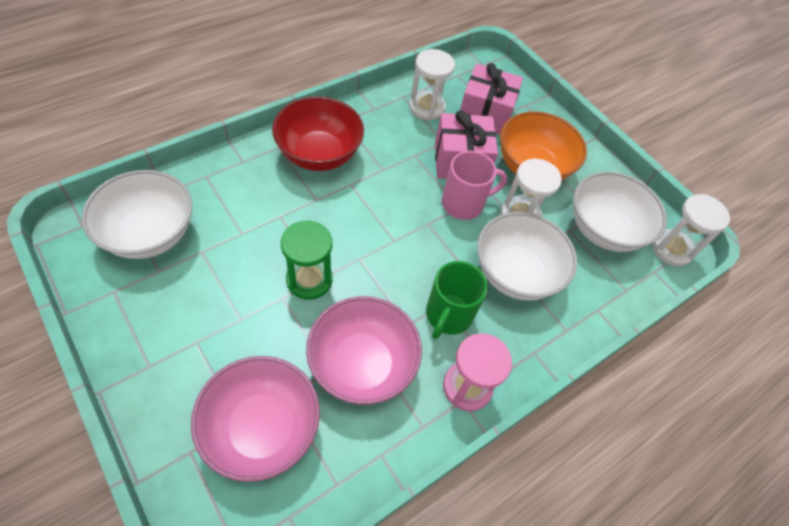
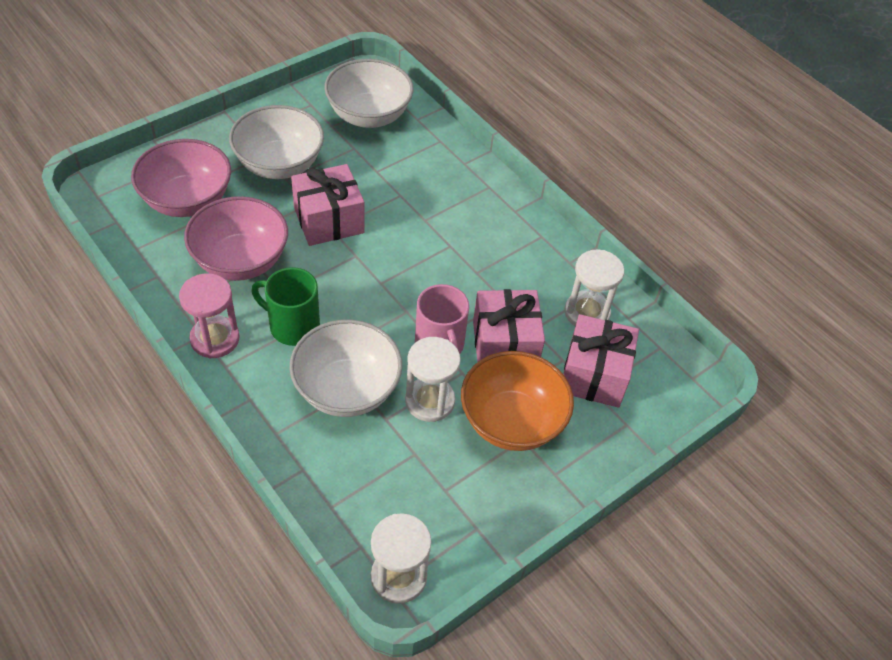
camera: 90 degrees right, 5 degrees down
(309, 280) = (329, 220): green hourglass -> pink gift
(319, 154) = (486, 218): red bowl -> none
(604, 230) = (420, 494): white bowl -> white bowl (279, 165)

